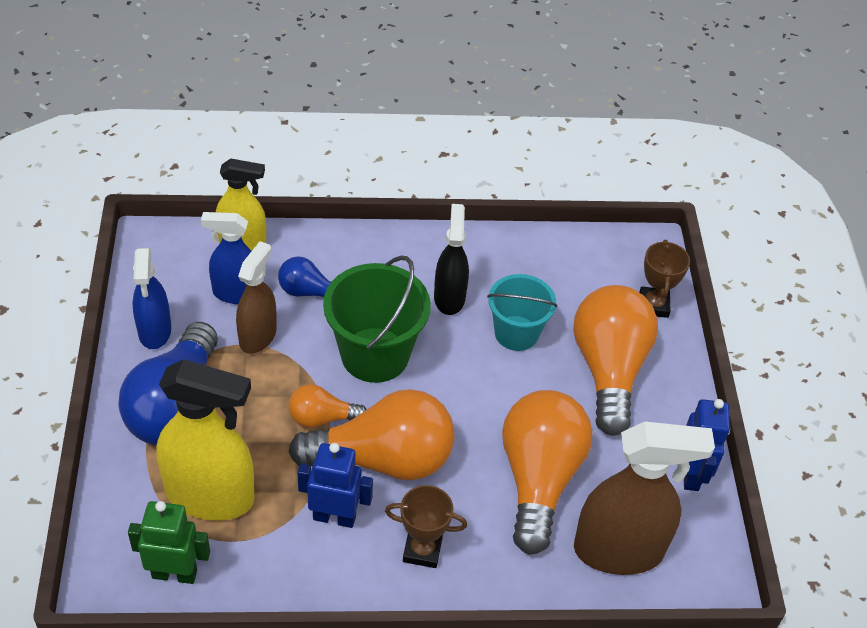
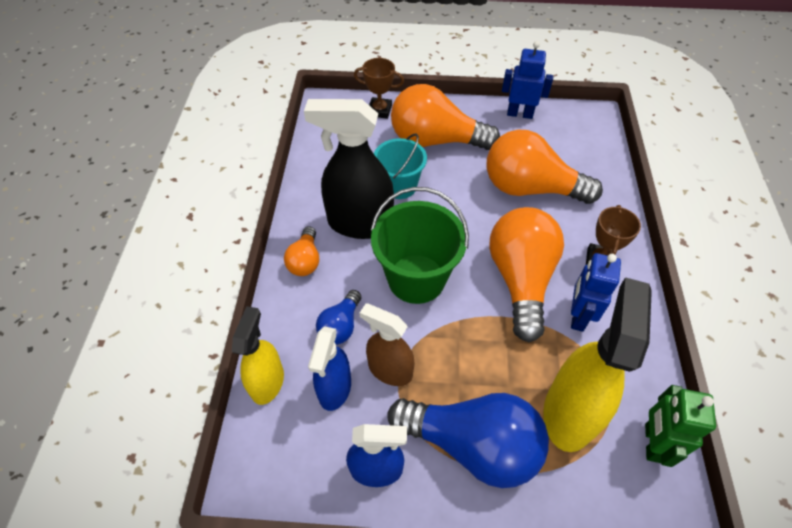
camera: 80 degrees left, 5 degrees up
(322, 418) = (482, 321): orange light bulb -> orange light bulb (305, 260)
(449, 297) = (359, 223): black spray bottle -> black spray bottle, size x1.64
(619, 550) = (581, 155): brown spray bottle -> none

